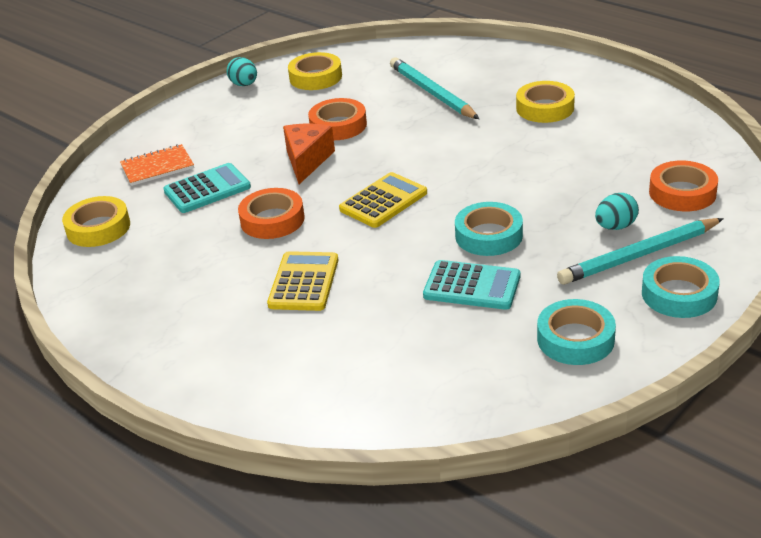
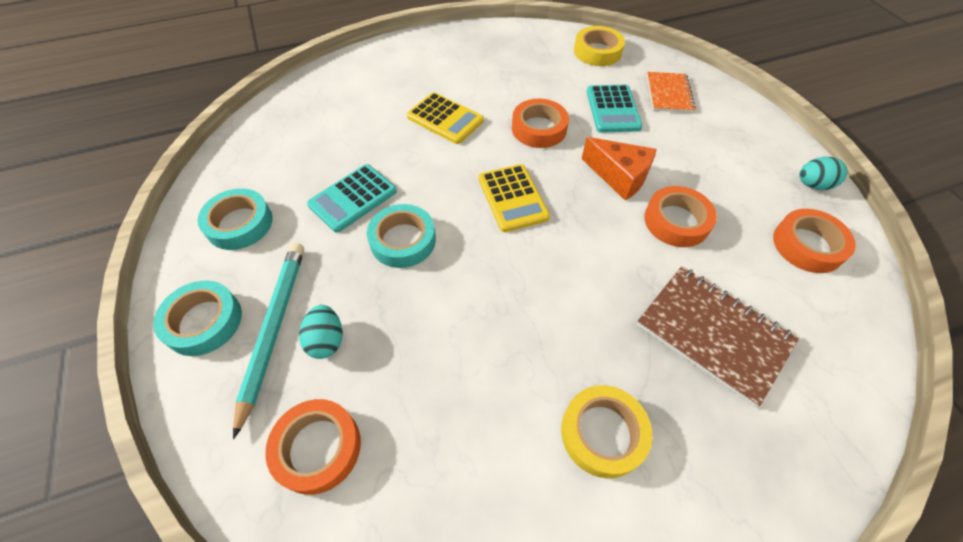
camera: 115 degrees right, 20 degrees up
(315, 77) = (807, 245): yellow tape -> orange tape
(432, 92) = (713, 334): turquoise pencil -> brown notebook

